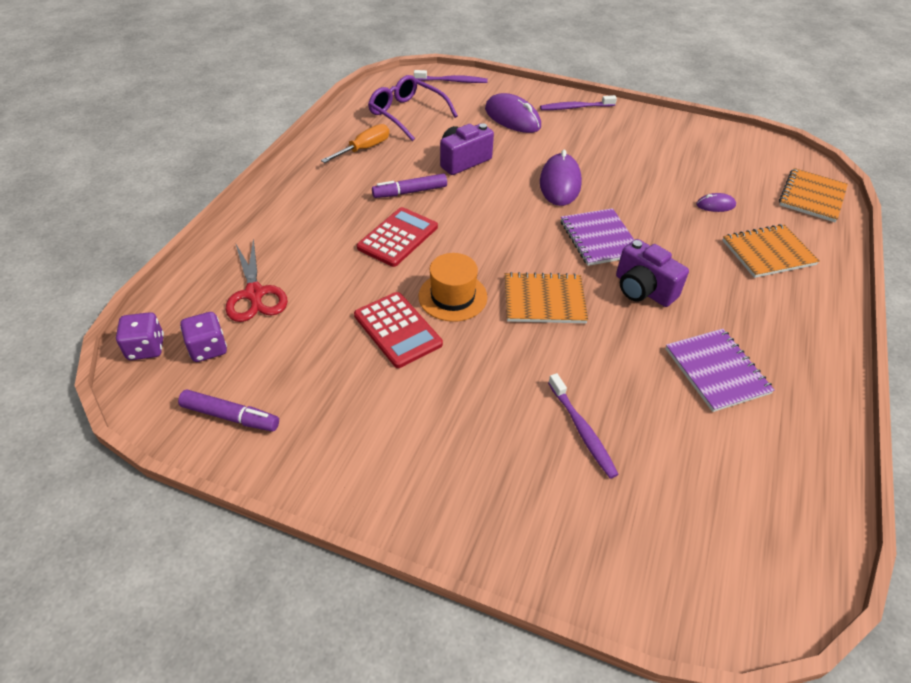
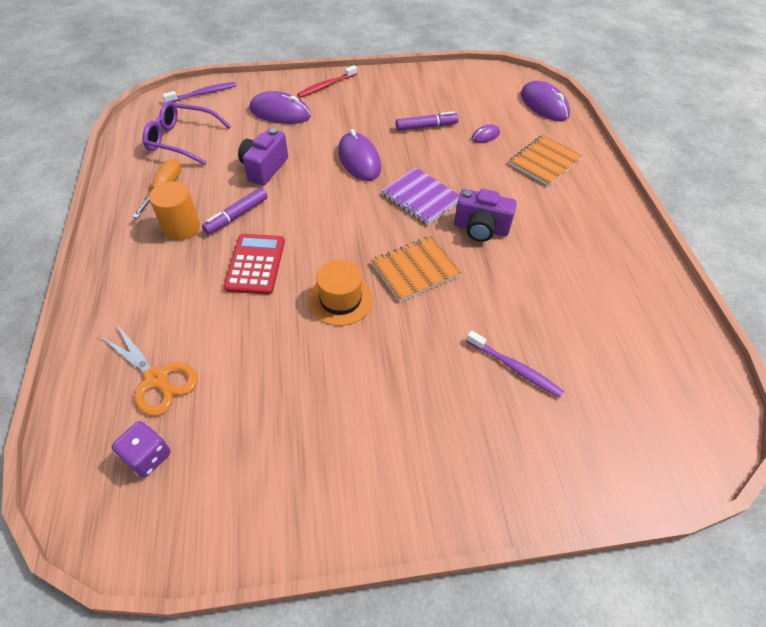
camera: 30 degrees left, 5 degrees up
(146, 348) = (80, 489): purple dice -> none
(230, 416) = (219, 512): purple marker -> purple marker (426, 126)
(254, 294) = (156, 379): red scissors -> orange scissors
(356, 185) = (181, 227): none -> orange cylinder
(398, 330) = (315, 351): red calculator -> none
(575, 107) = (326, 86): purple toothbrush -> red toothbrush
(716, 371) = (571, 273): purple notebook -> none
(812, 197) = (544, 105): orange notebook -> purple mouse

